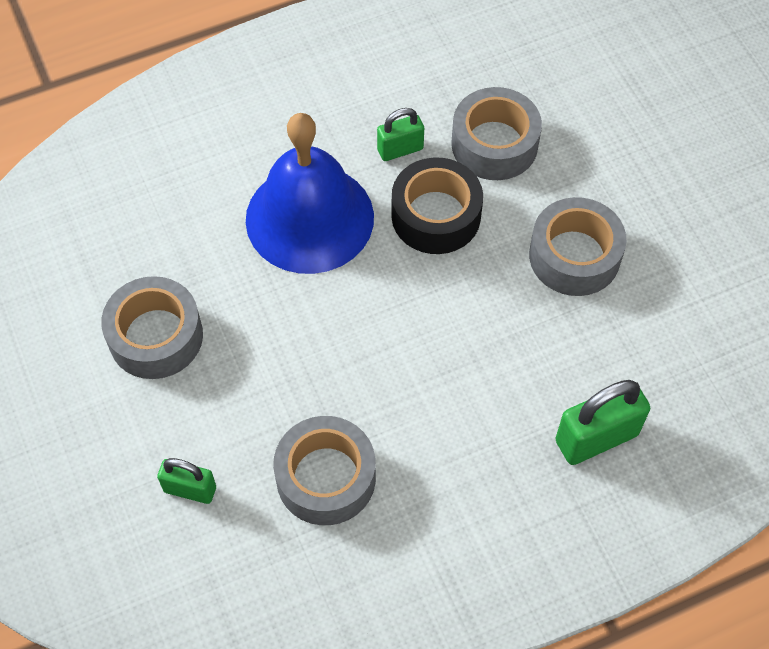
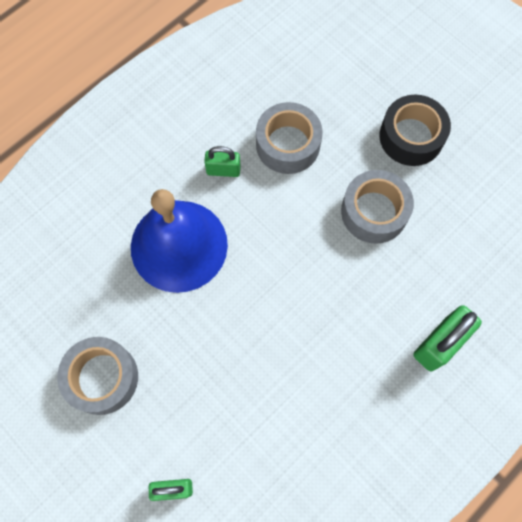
camera: 20 degrees left, 10 degrees up
(326, 477) = (266, 443): grey tape -> none
(400, 149) = (223, 170): green padlock -> green padlock turned 45 degrees clockwise
(436, 215) = (267, 213): black tape -> black tape (411, 137)

